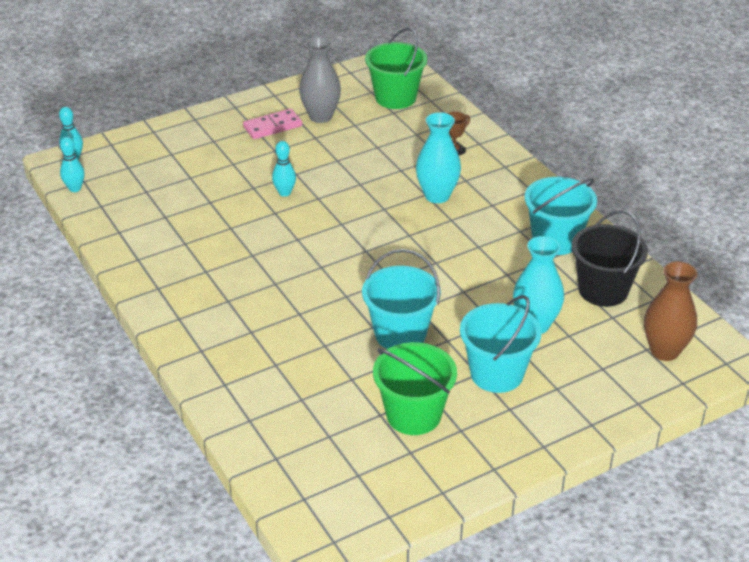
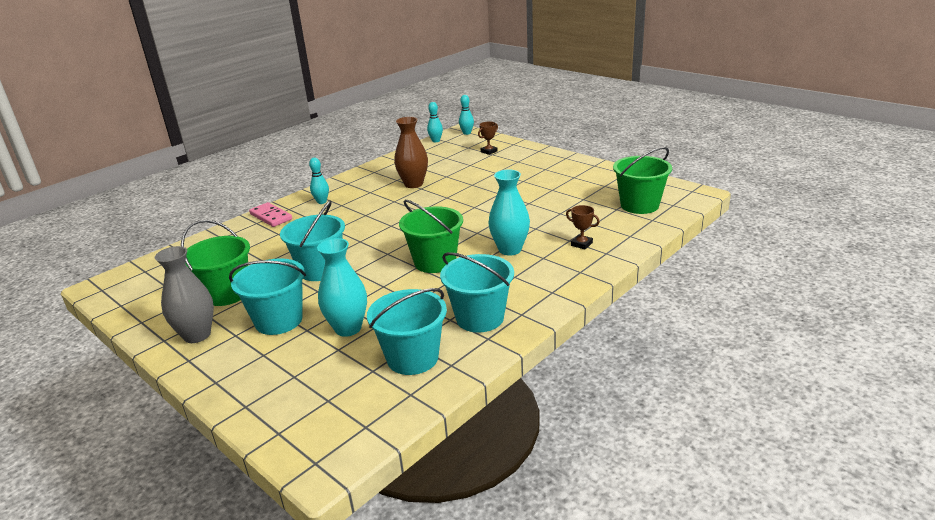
camera: 75 degrees right, 10 degrees down
(160, 154) = (489, 151): none -> brown trophy
(272, 126) = (552, 173): pink domino -> pink domino (271, 217)
(284, 193) = (472, 195): turquoise bowling pin -> turquoise bowling pin (322, 202)
(320, 116) = (582, 185): grey vase -> grey vase (197, 335)
(433, 248) = (435, 262): none -> green bucket
(603, 290) = (412, 358): black bucket -> turquoise bucket
(664, 351) = (327, 413): brown vase -> brown vase (413, 184)

